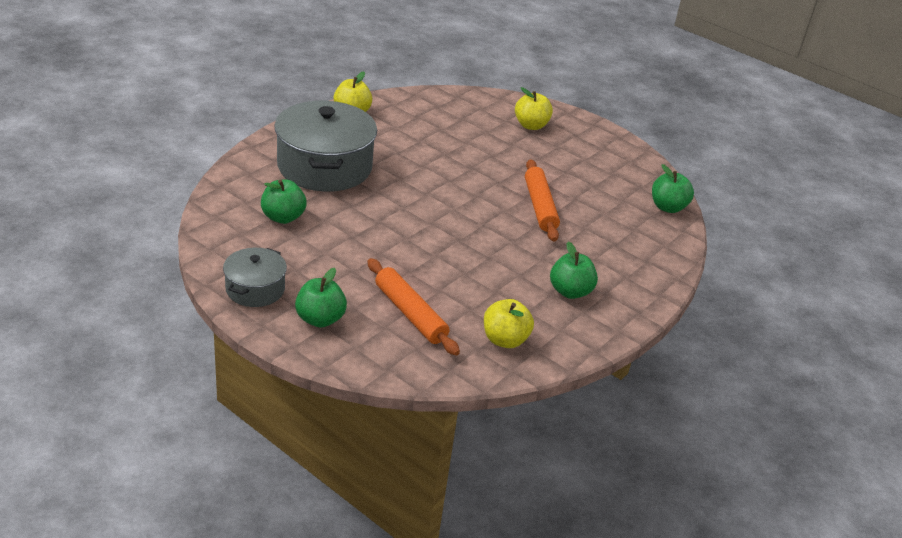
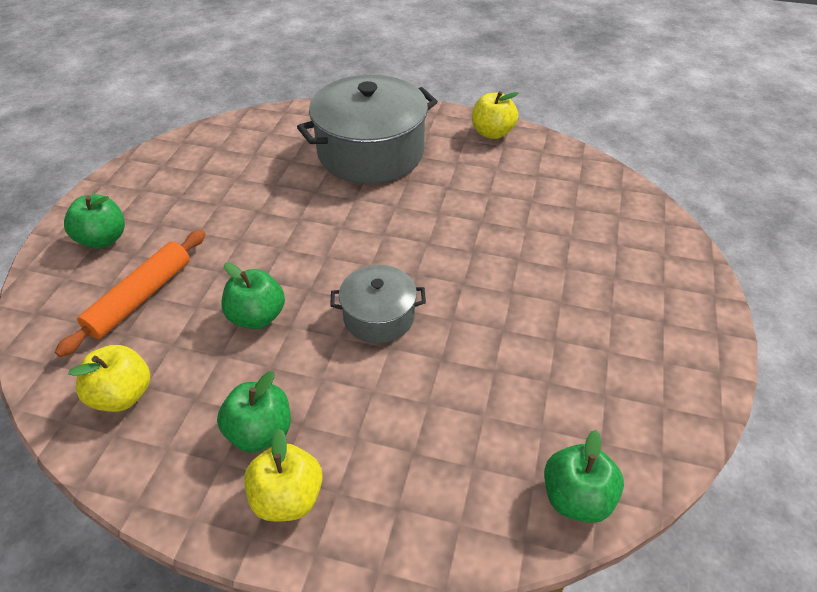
camera: 70 degrees right, 10 degrees up
(255, 289) = (133, 185): grey pot -> grey pot (379, 316)
(283, 217) = (260, 160): green apple -> green apple (257, 316)
(531, 125) = (632, 270): yellow apple -> yellow apple (288, 497)
(539, 206) = (441, 339): orange rolling pin -> none

